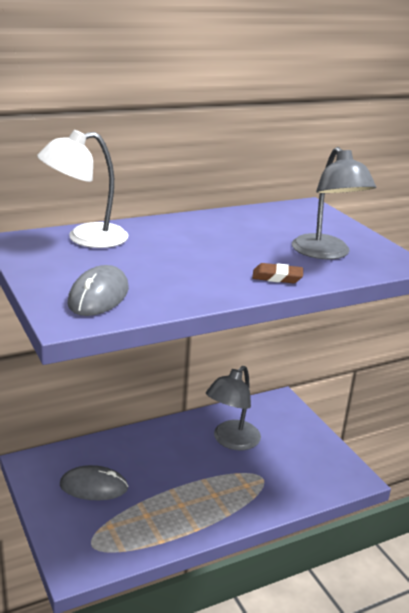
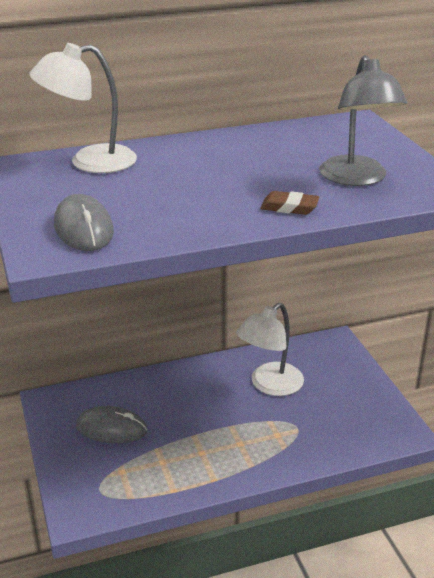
camera: 10 degrees right, 5 degrees up
(98, 296) = (83, 228): grey mouse -> grey mouse turned 45 degrees counterclockwise
(231, 441) = (269, 385): grey lamp -> white lamp

